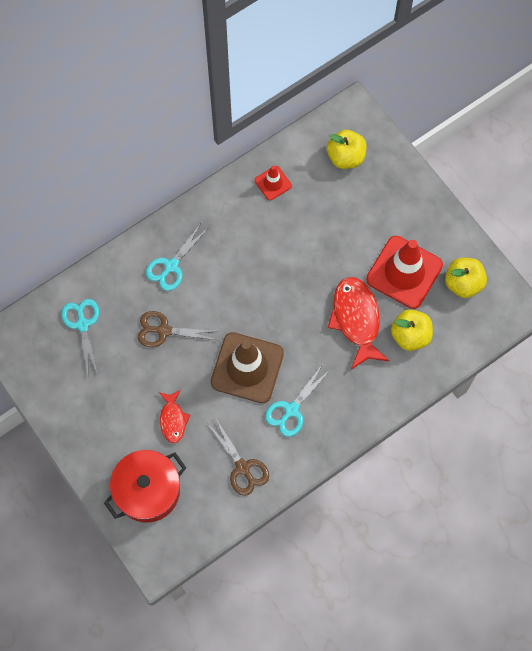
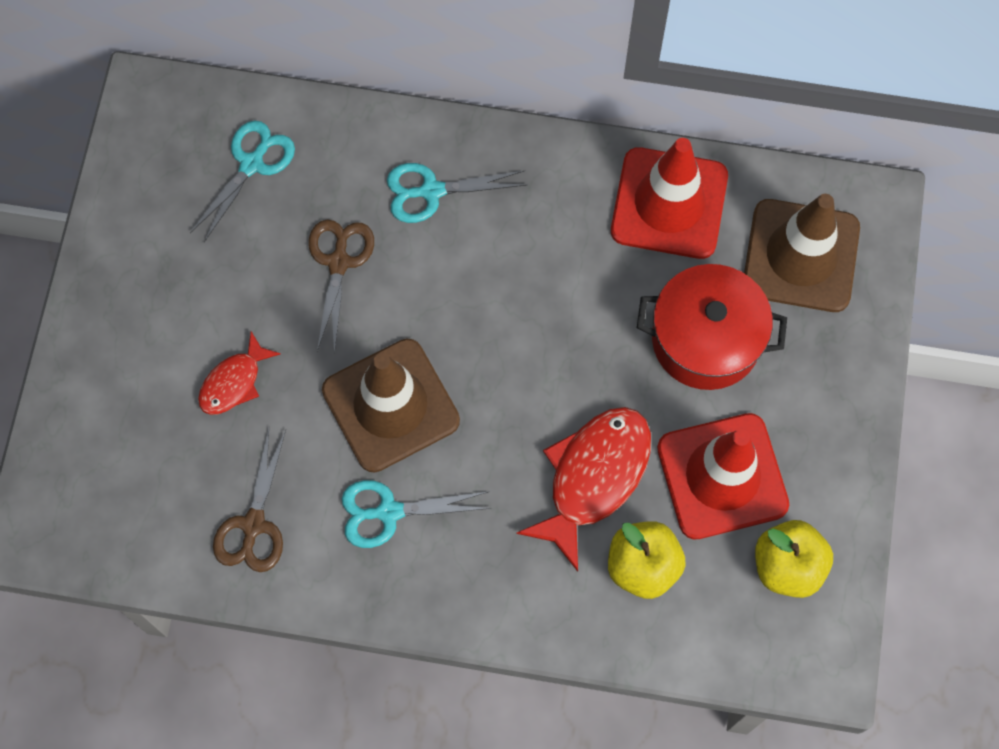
camera: 45 degrees right, 0 degrees up
(147, 490) = (113, 439): red pot -> red pot (706, 339)
(164, 330) = (339, 262): brown scissors -> brown scissors turned 45 degrees clockwise
(273, 183) = (669, 203): red traffic cone -> red traffic cone, size x2.04
(345, 157) = (801, 256): yellow apple -> brown traffic cone

